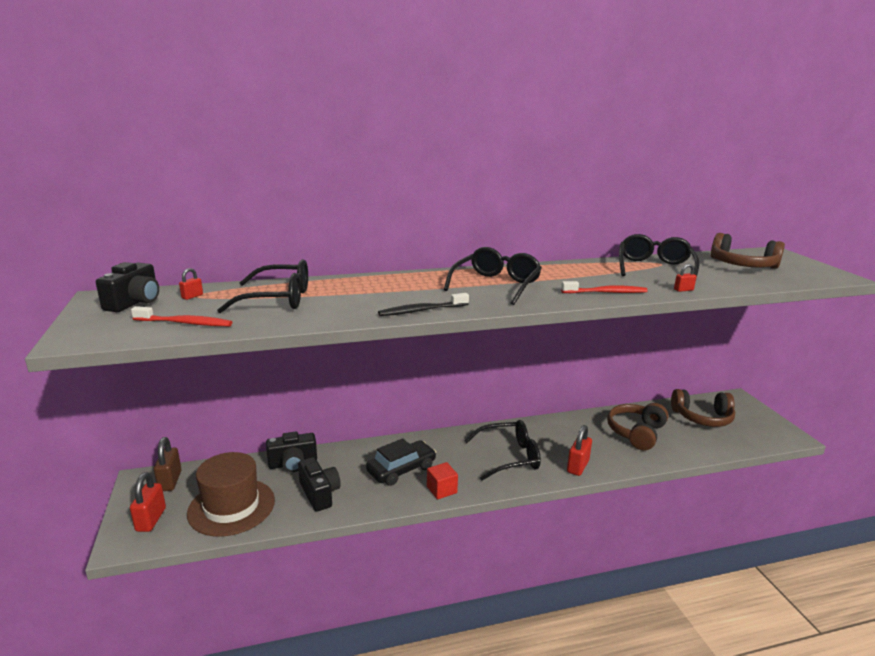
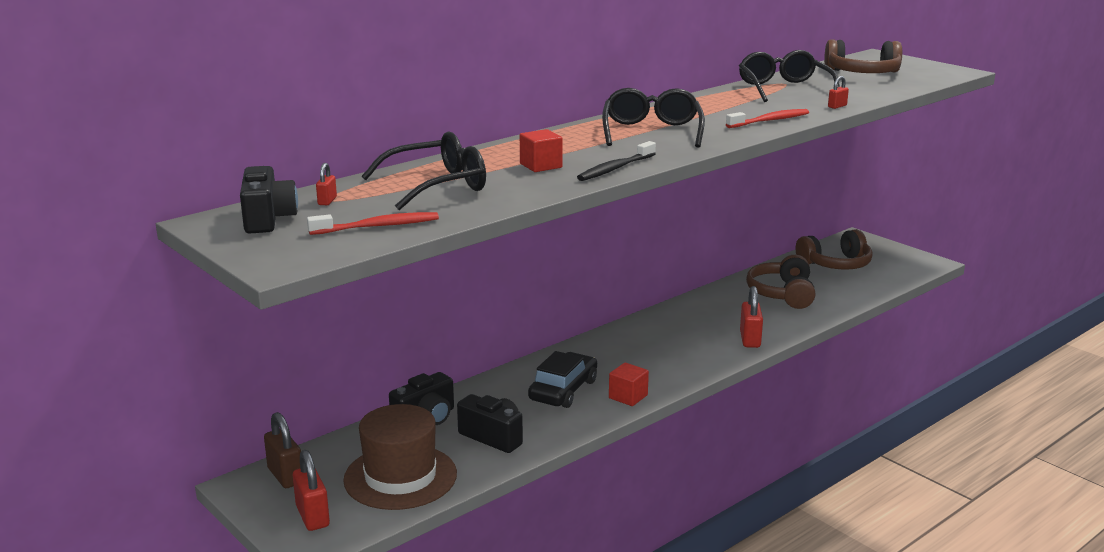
camera: 25 degrees left, 0 degrees up
(372, 297) = (541, 166): none -> red cube
(509, 457) = (671, 348): black glasses -> none

